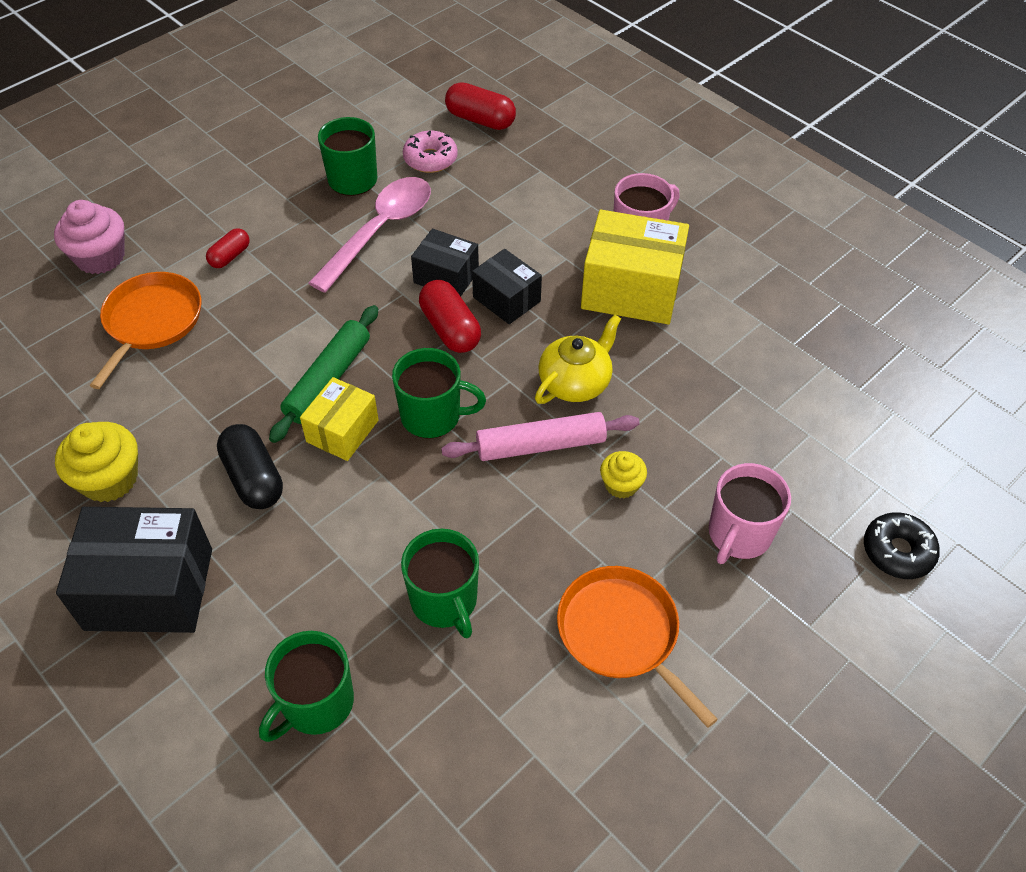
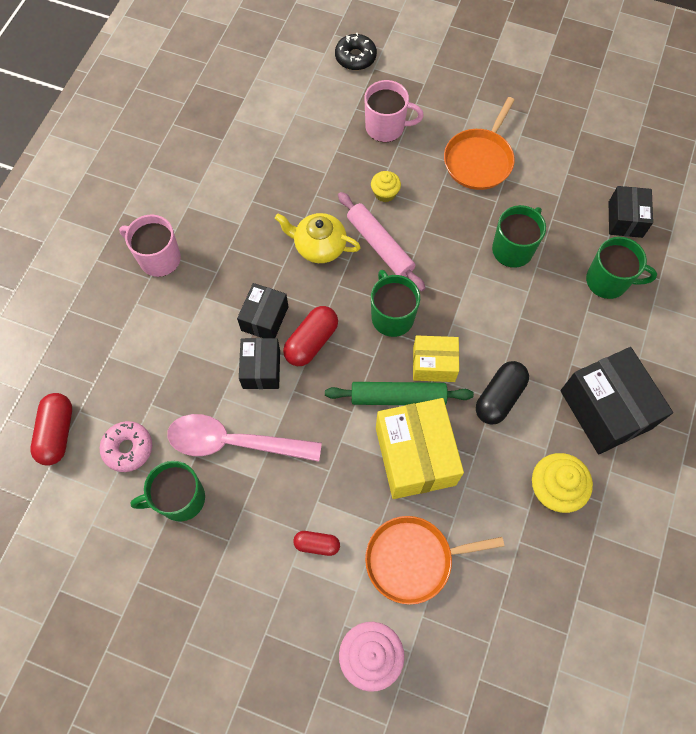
camera: 115 degrees left, 15 degrees up
(401, 798) = (625, 219): none -> black box
(631, 289) = (217, 244): yellow box -> yellow box (415, 456)

